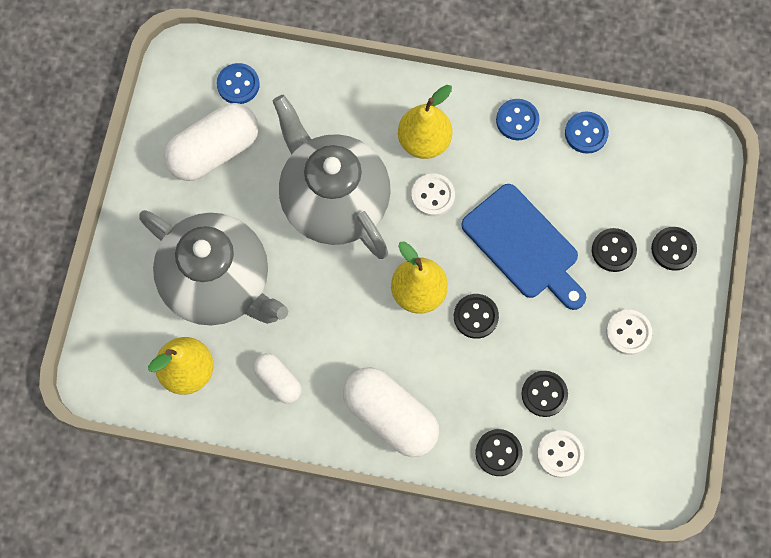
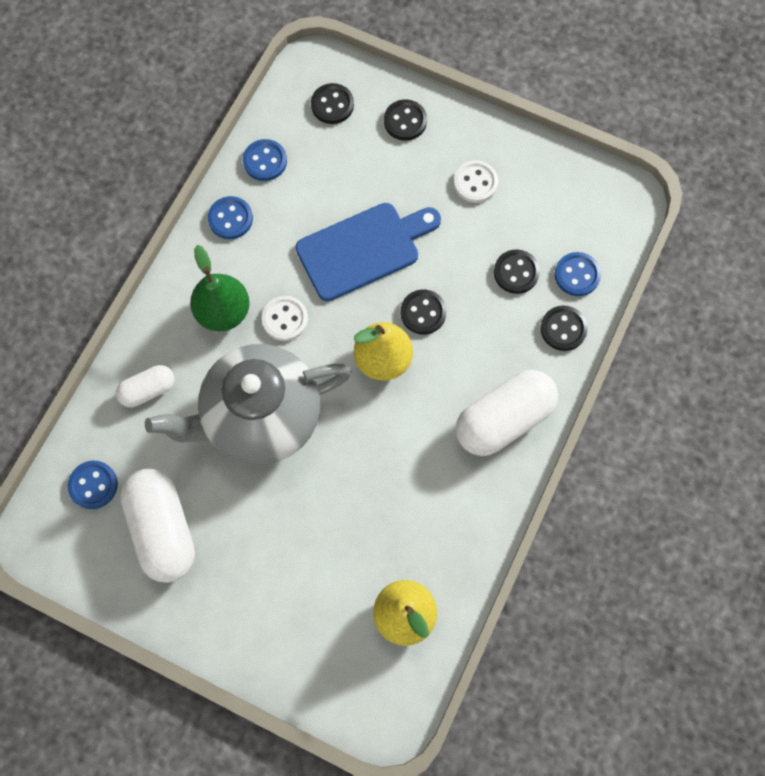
camera: 75 degrees left, 0 degrees up
(219, 283) = (316, 558): grey teapot -> none
(278, 381) = (439, 521): white capsule -> white capsule (148, 390)
(424, 141) = (223, 312): yellow pear -> green pear
(560, 454) = (577, 275): white button -> blue button
(613, 250) = (391, 172): black button -> black button (332, 105)

